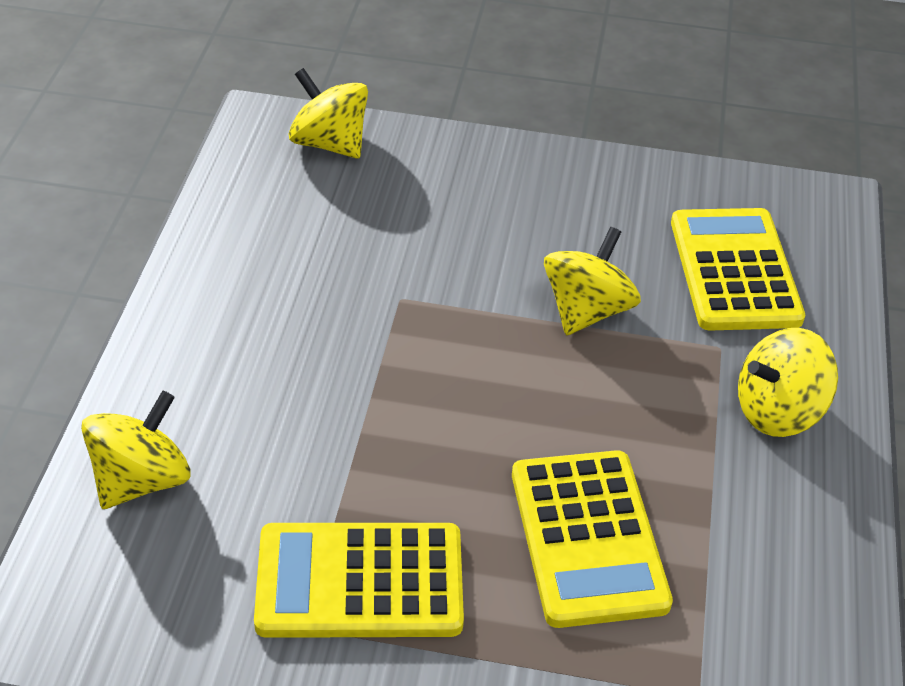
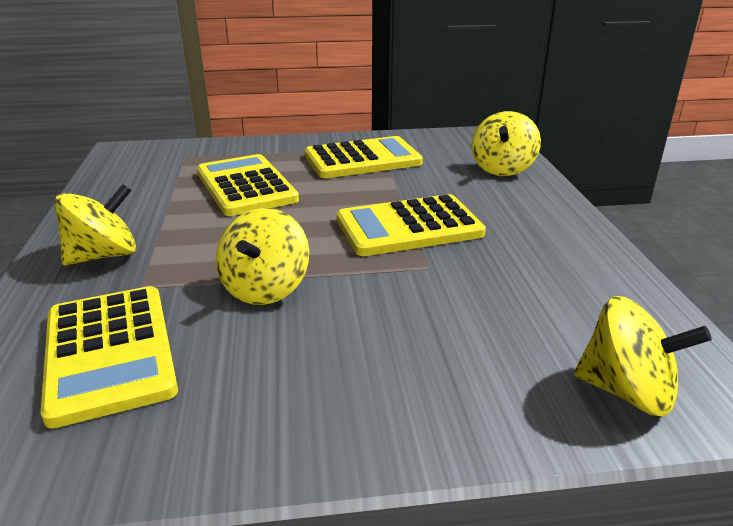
camera: 165 degrees right, 15 degrees down
(383, 370) = (409, 227): none -> yellow calculator

